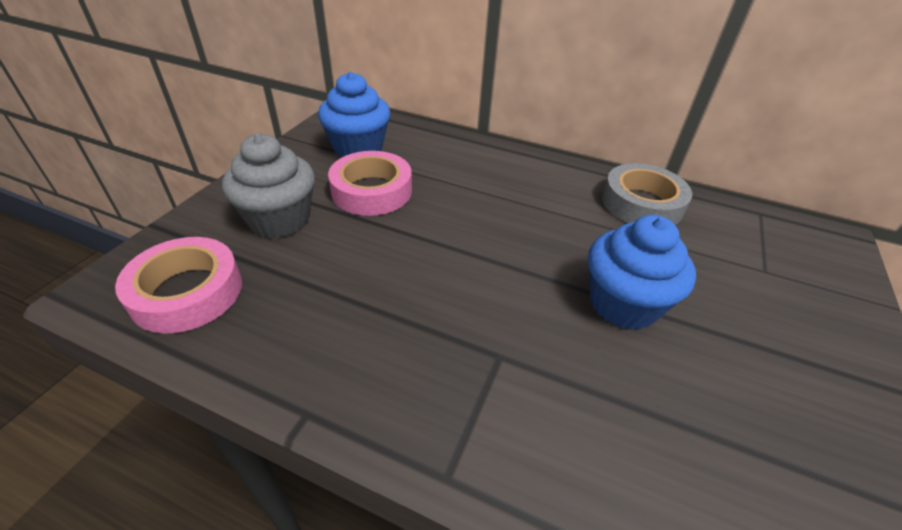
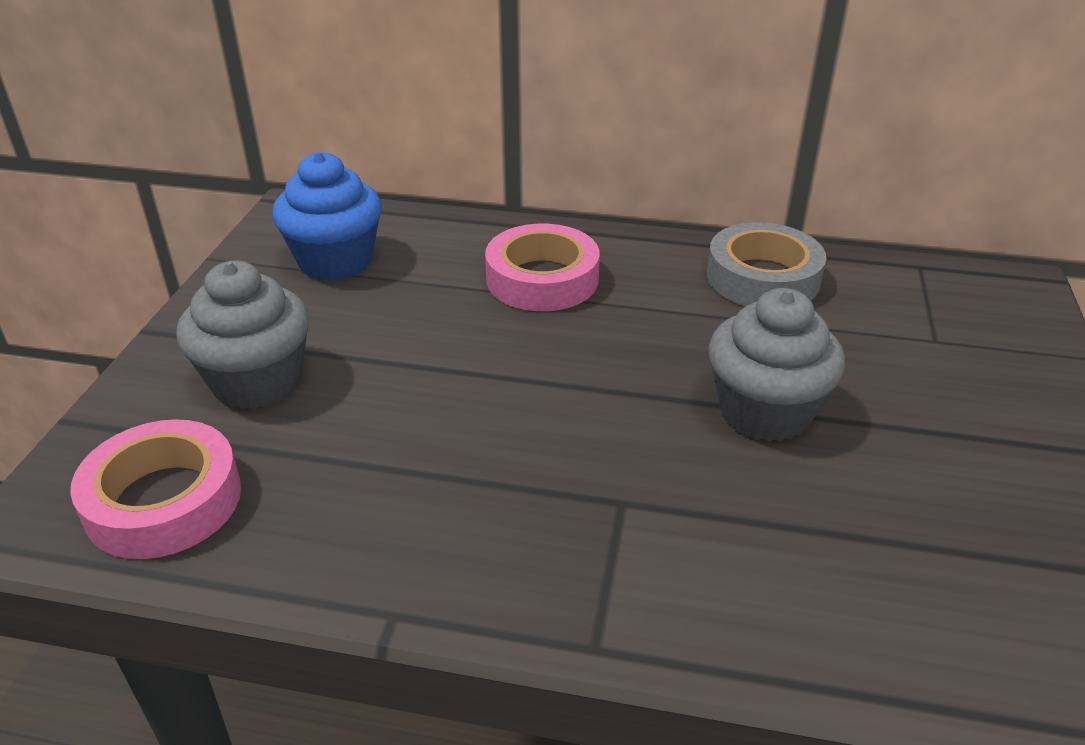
camera: 10 degrees left, 5 degrees down
(372, 191) = (378, 319): pink tape -> pink tape (542, 279)
(623, 304) = (764, 412): blue cupcake -> grey cupcake

